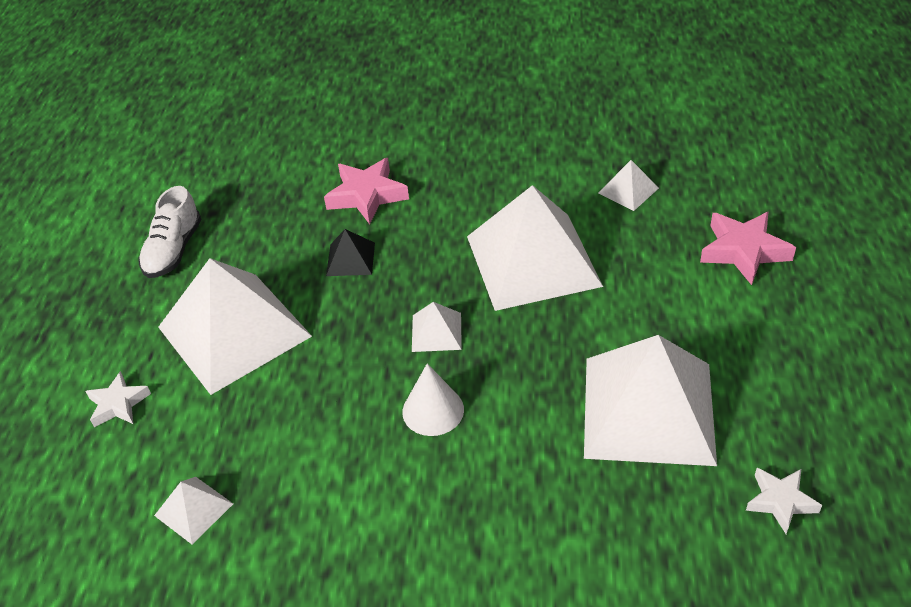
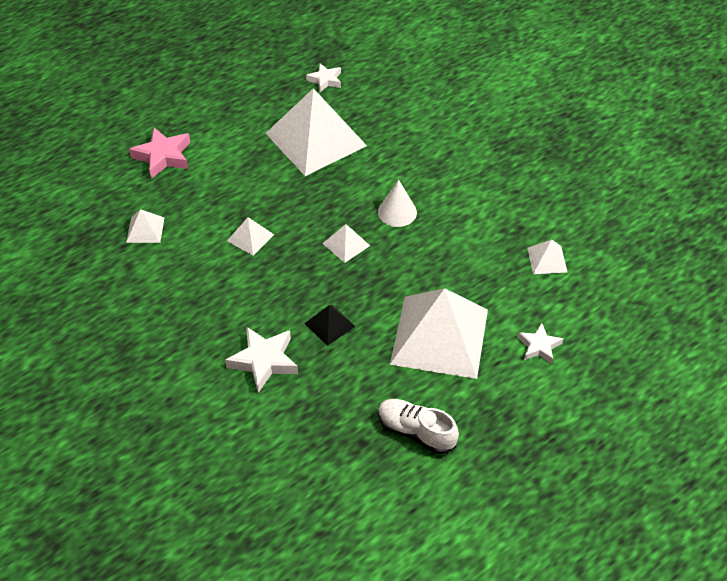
camera: 135 degrees left, 5 degrees up
(173, 250) = (416, 432): white shoe -> white shoe turned 120 degrees counterclockwise
(367, 195) = (264, 361): pink star -> white star
(533, 260) = (250, 237): white pyramid -> white pyramid, size x0.43

